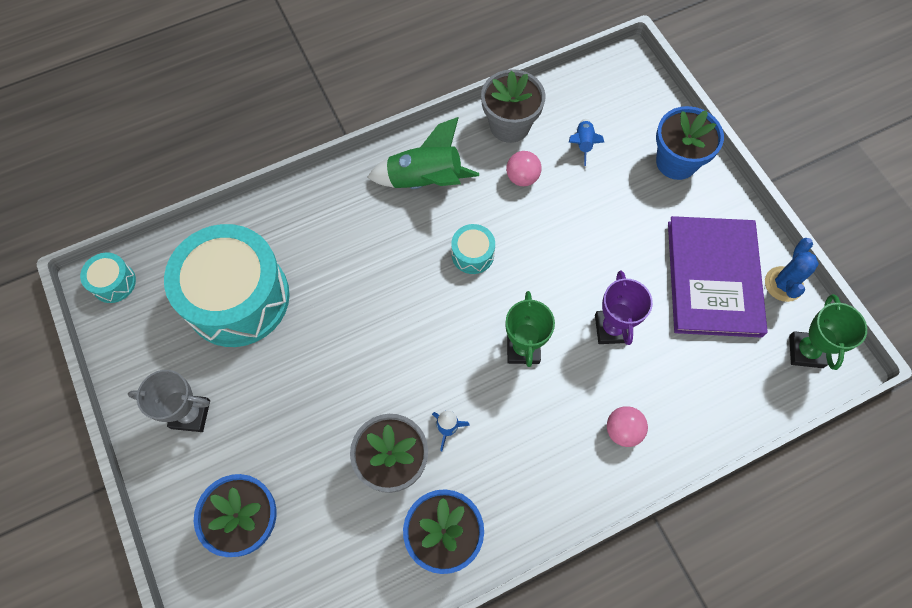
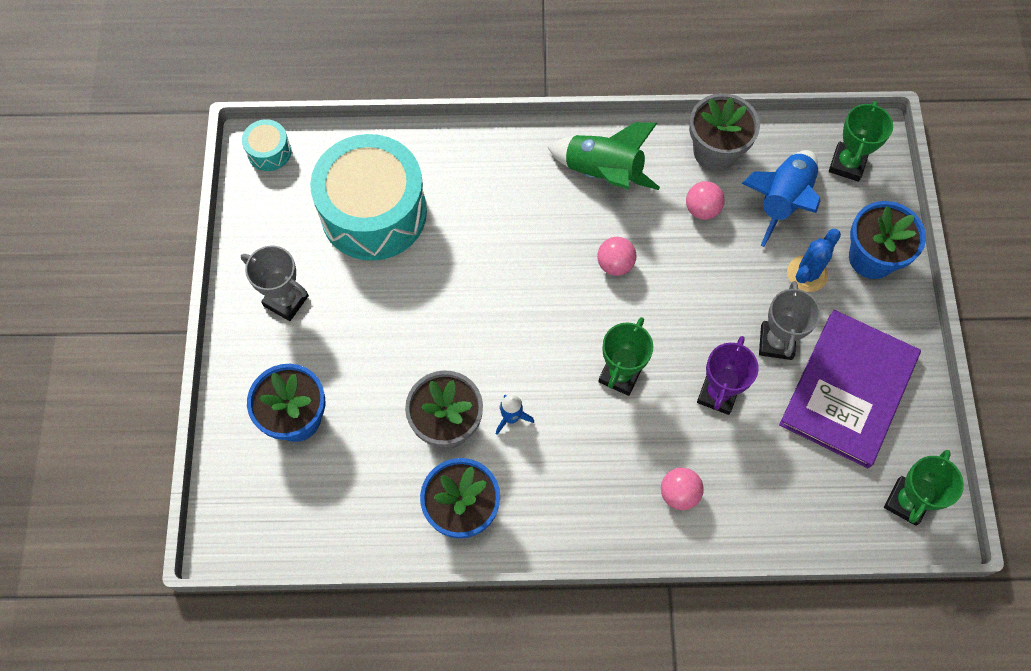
camera: 25 degrees right, 0 degrees up
(472, 254) = (615, 264): turquoise drum -> pink ball
(583, 144) = (782, 200): blue rocket -> blue rocket, size x1.98
(619, 94) = (847, 164): none -> green trophy
(637, 263) = (776, 342): none -> grey trophy
(783, 284) = (919, 427): blue cactus -> blue cactus (807, 274)

